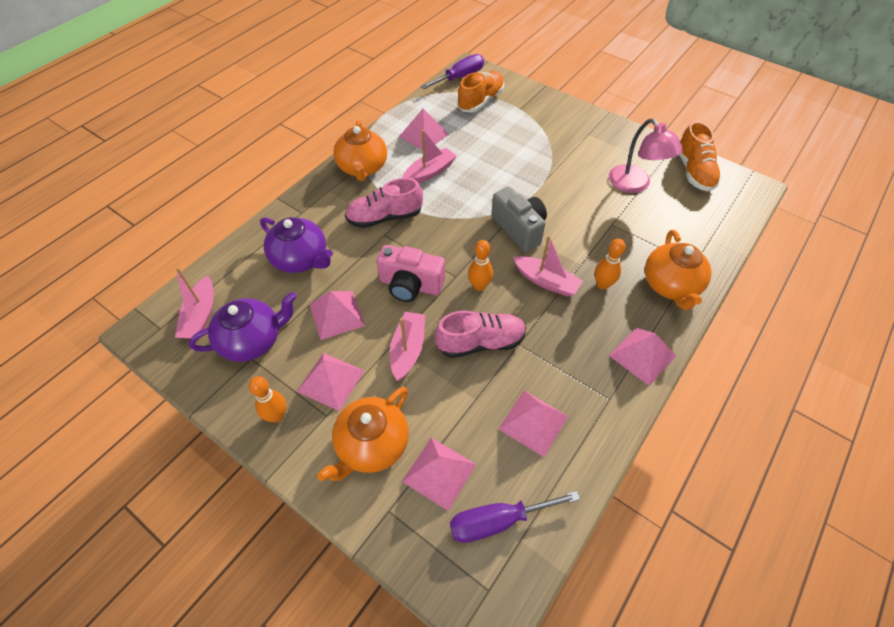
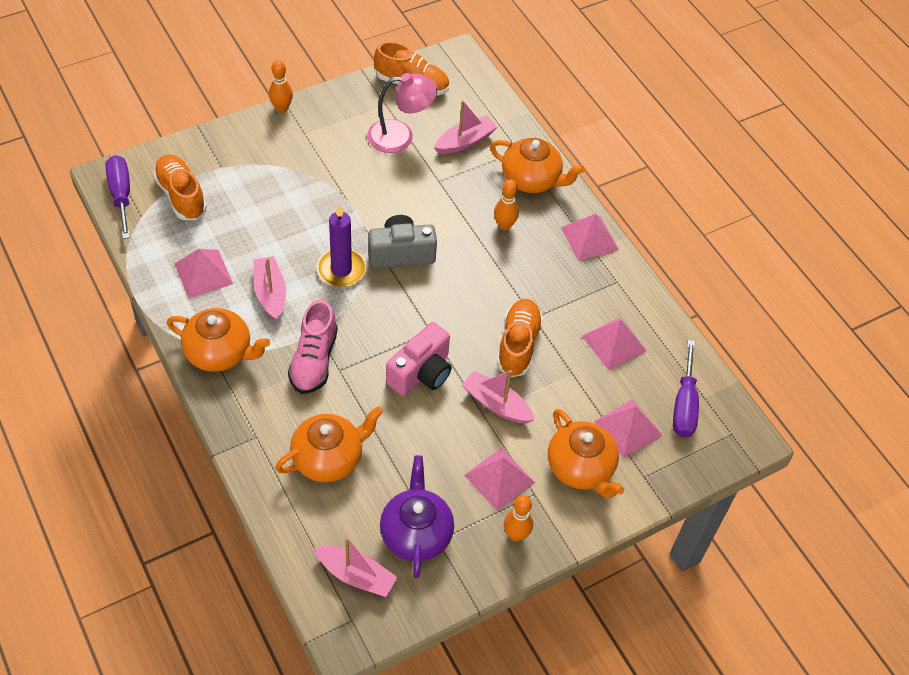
camera: 70 degrees left, 0 degrees up
(301, 259) = (328, 458): purple teapot -> orange teapot
(337, 315) = (423, 449): pink pyramid -> none
(477, 201) = (341, 270): none -> purple candle
(479, 286) = (454, 317): orange bowling pin -> orange bowling pin (281, 108)
(480, 342) = (518, 345): pink shoe -> orange shoe
(546, 281) = (477, 264): pink boat -> pink boat (465, 141)

